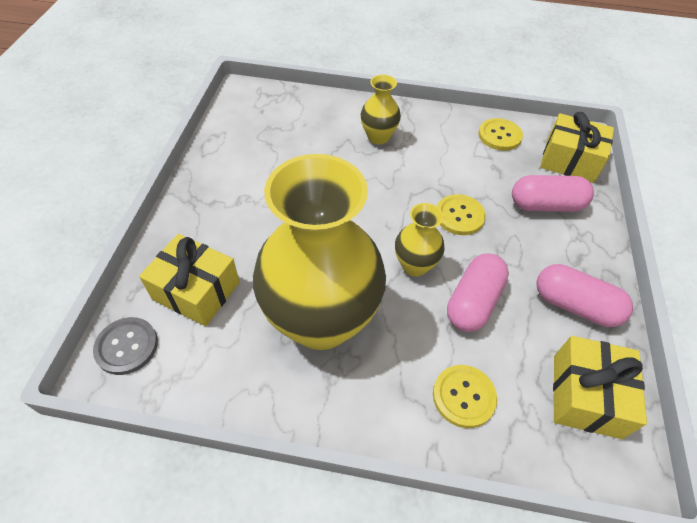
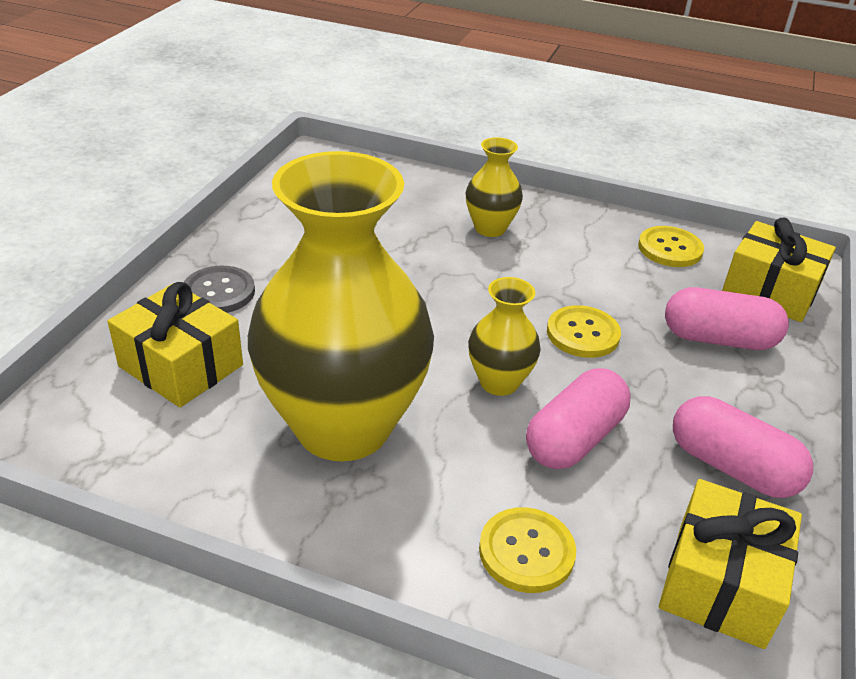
camera: 10 degrees right, 15 degrees down
(127, 346) = (66, 414): grey button -> grey button (219, 292)

